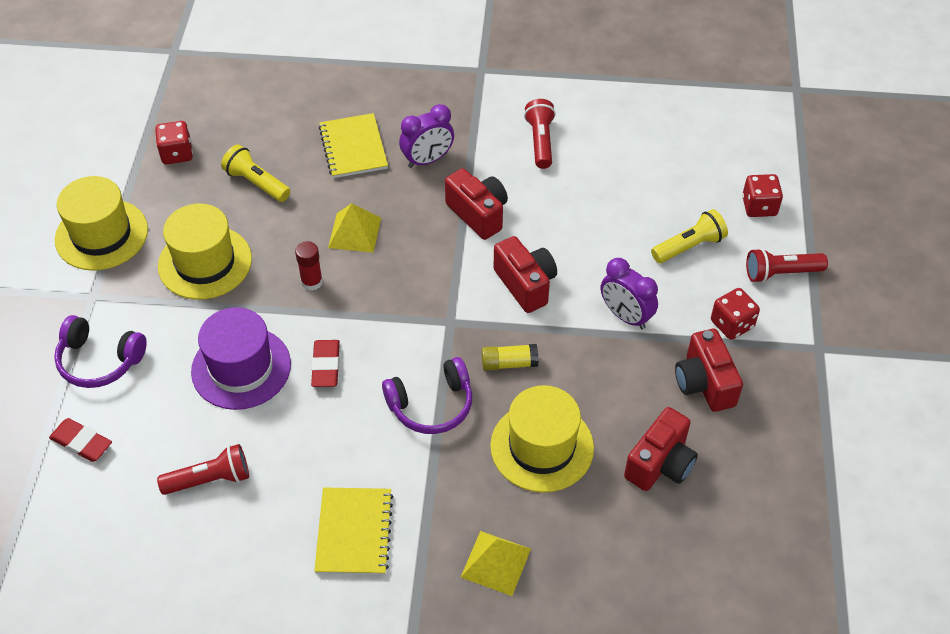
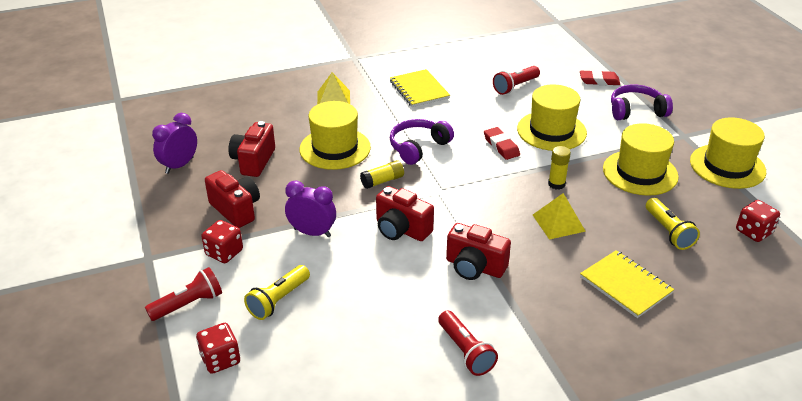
camera: 155 degrees right, 15 degrees down
(241, 368) = (551, 131): purple hat -> yellow hat
(256, 183) = (668, 232): yellow flashlight -> yellow flashlight turned 60 degrees clockwise
(312, 282) = (556, 184): red glue stick -> yellow glue stick
(427, 160) = (553, 297): purple clock -> purple clock (179, 165)

